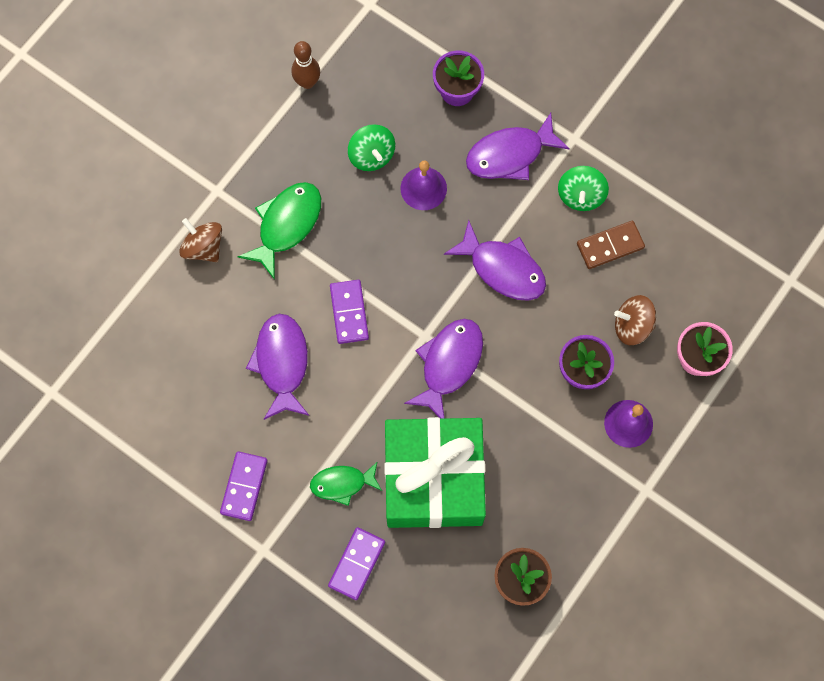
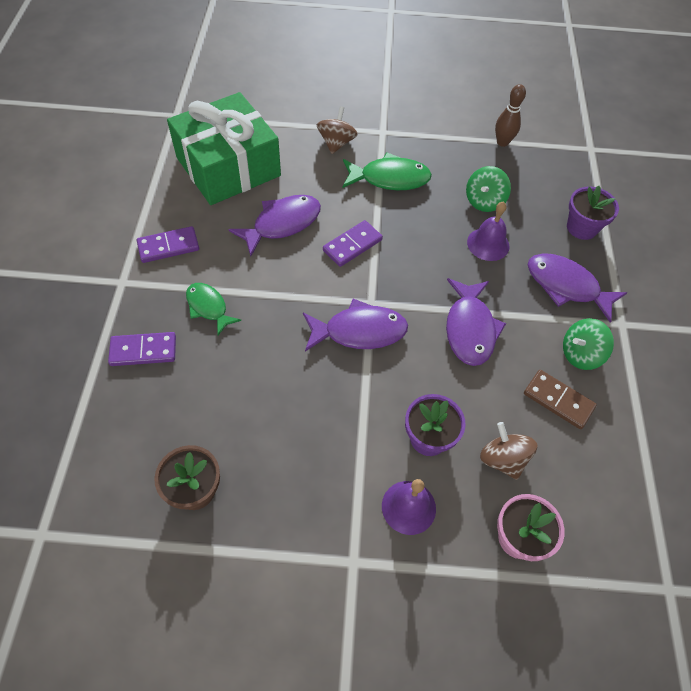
camera: 55 degrees right, 15 degrees down
(434, 478) = (252, 370): green gift -> green gift (228, 167)

